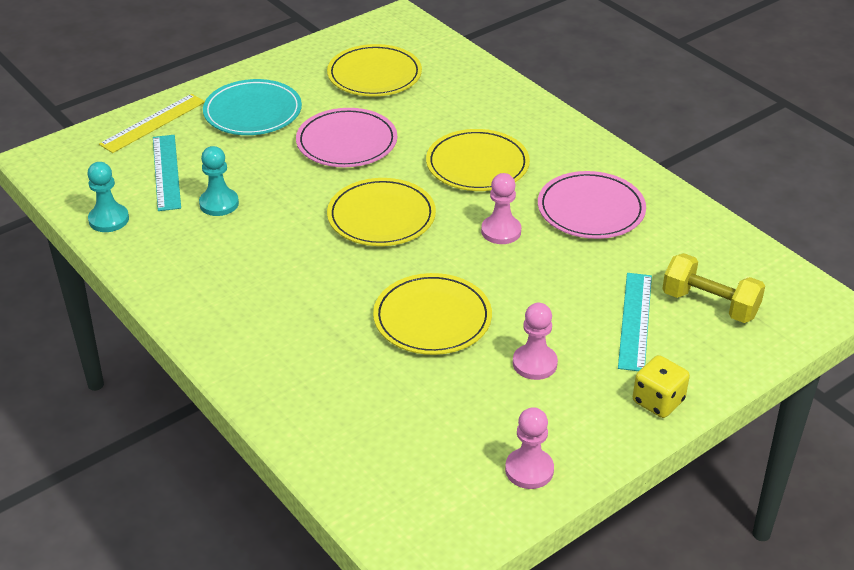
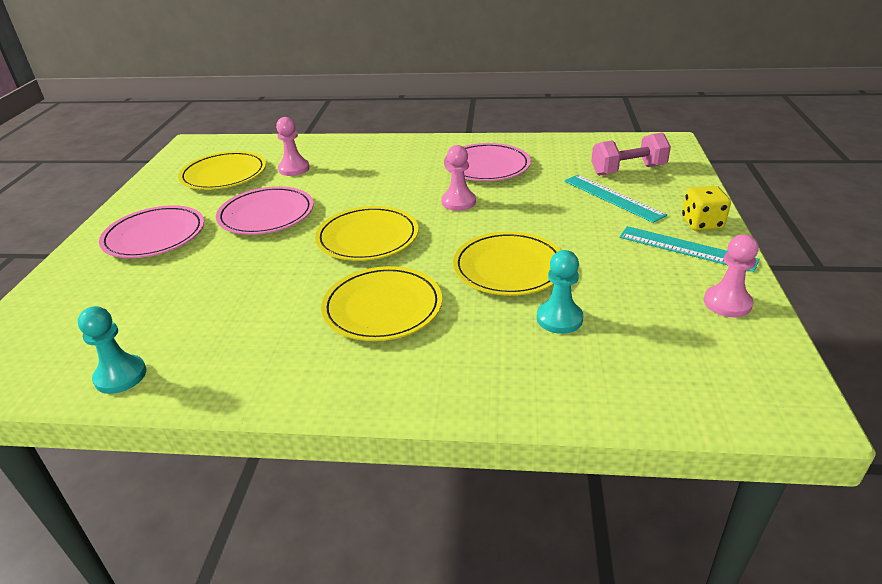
camera: 45 degrees left, 5 degrees down
(153, 123) = (62, 287): yellow ruler -> none
(166, 172) = (131, 310): turquoise ruler -> turquoise ruler (686, 248)
(219, 203) = (220, 302): turquoise pawn -> turquoise pawn (559, 319)
(253, 112) = (154, 236): turquoise plate -> pink plate
(477, 165) = (380, 181): yellow plate -> yellow plate (382, 307)
(534, 363) = (611, 249): pink pawn -> pink pawn (294, 169)
(710, 304) = (628, 170): yellow dumbbell -> pink dumbbell

